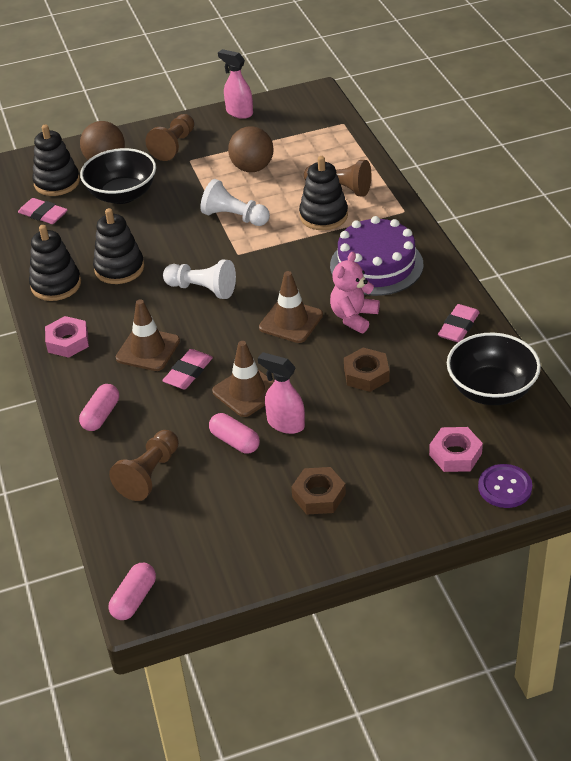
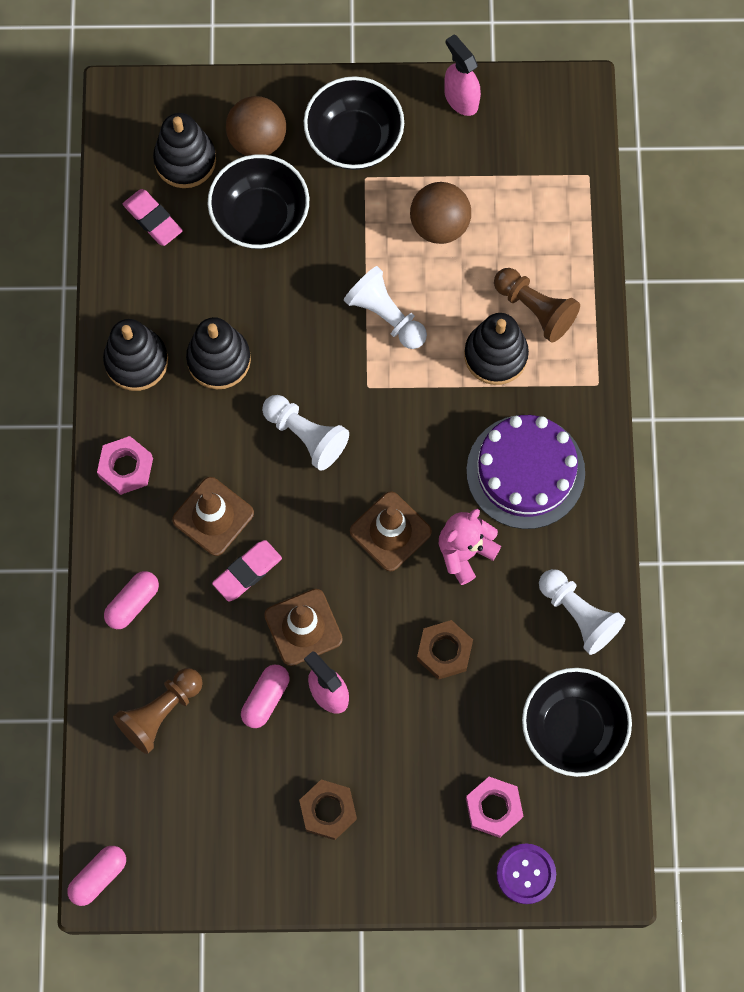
camera: 15 degrees right, 30 degrees up
(174, 146) = (354, 139): brown pawn -> black bowl
(235, 441) = (266, 698): pink capsule -> pink capsule turned 60 degrees clockwise
(458, 327) = (578, 615): pink eraser -> white pawn

